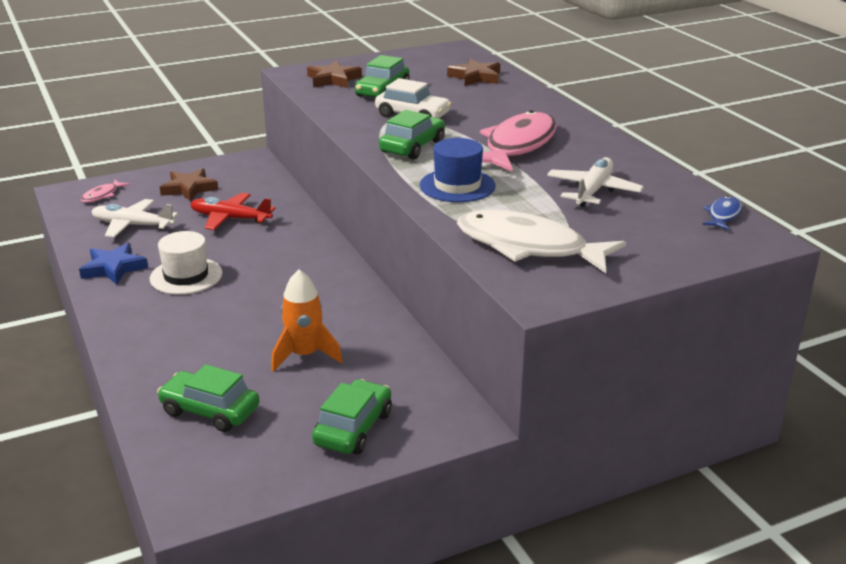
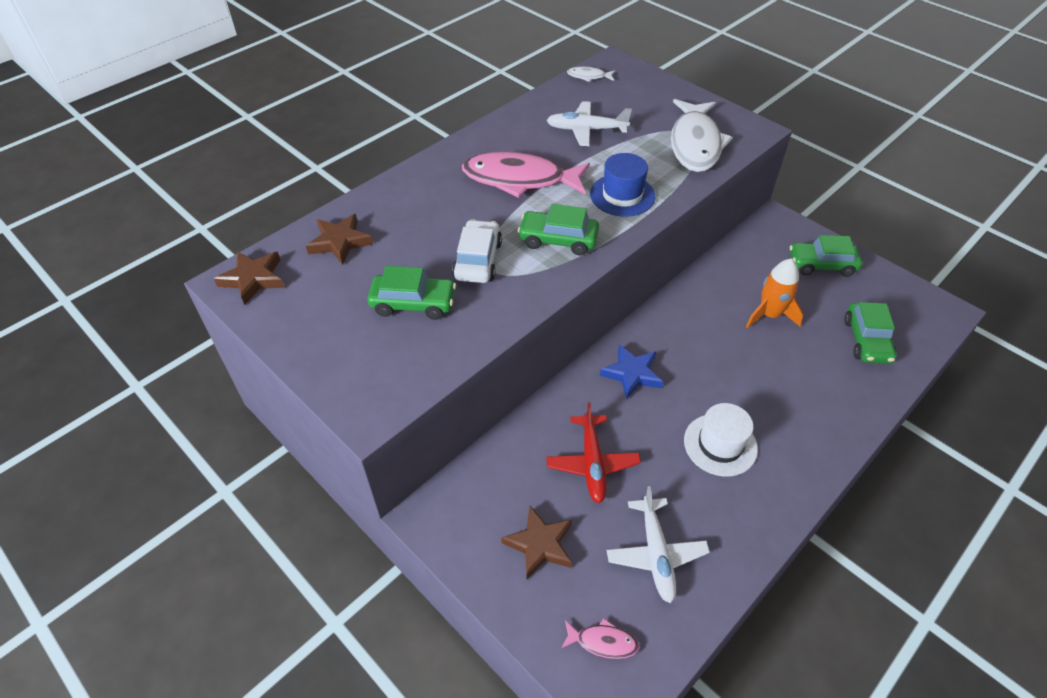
camera: 110 degrees left, 20 degrees up
(114, 268) = (746, 517): blue star -> blue star (632, 374)
(333, 79) = (386, 361): brown star -> brown star (253, 279)
(723, 215) = (588, 76): blue fish -> white fish

